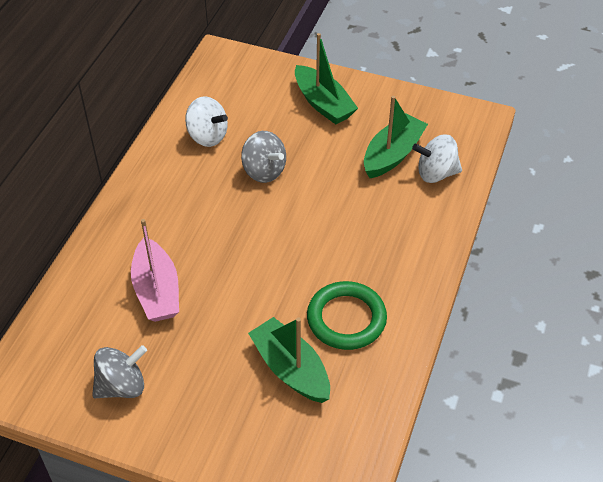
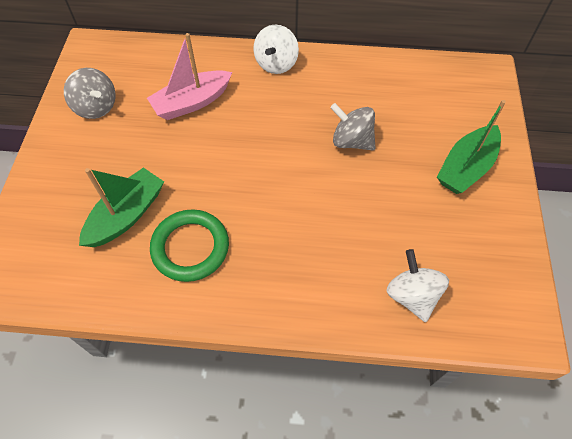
camera: 75 degrees right, 10 degrees up
(207, 136) = (377, 89): white spinning top -> white spinning top (276, 64)
(264, 171) = (351, 141): grey spinning top -> grey spinning top turned 90 degrees clockwise
(392, 154) = (422, 246): green boat -> none

